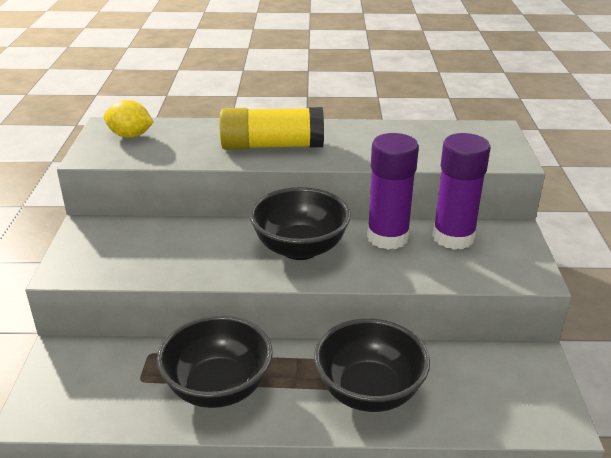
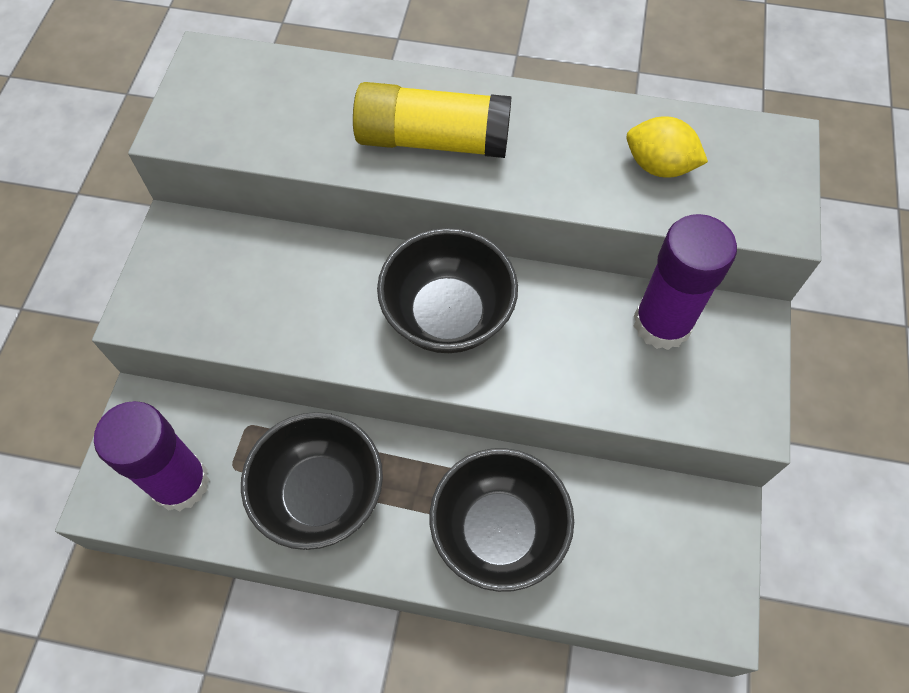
camera: 10 degrees right, 30 degrees up
(130, 136) = (236, 88): yellow lemon -> yellow lemon (659, 166)
(387, 237) = (571, 310): purple glue stick -> purple glue stick (180, 483)

